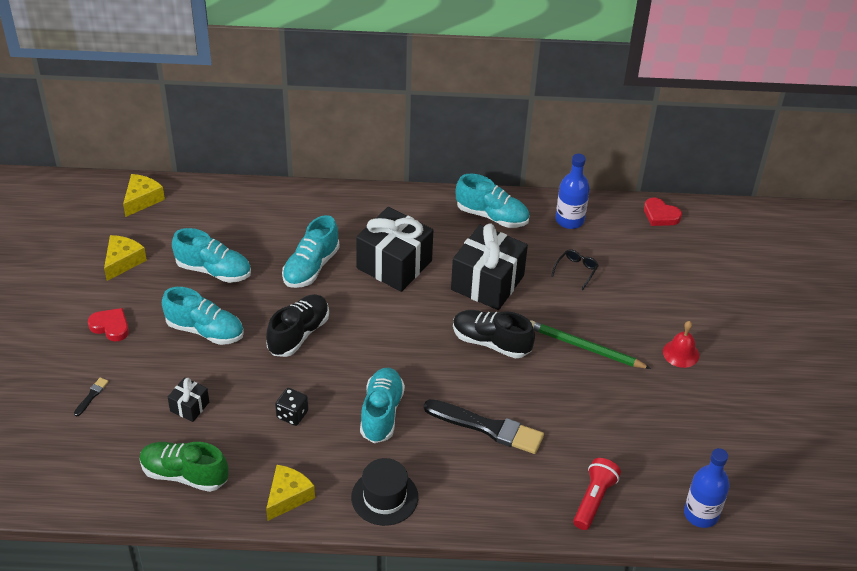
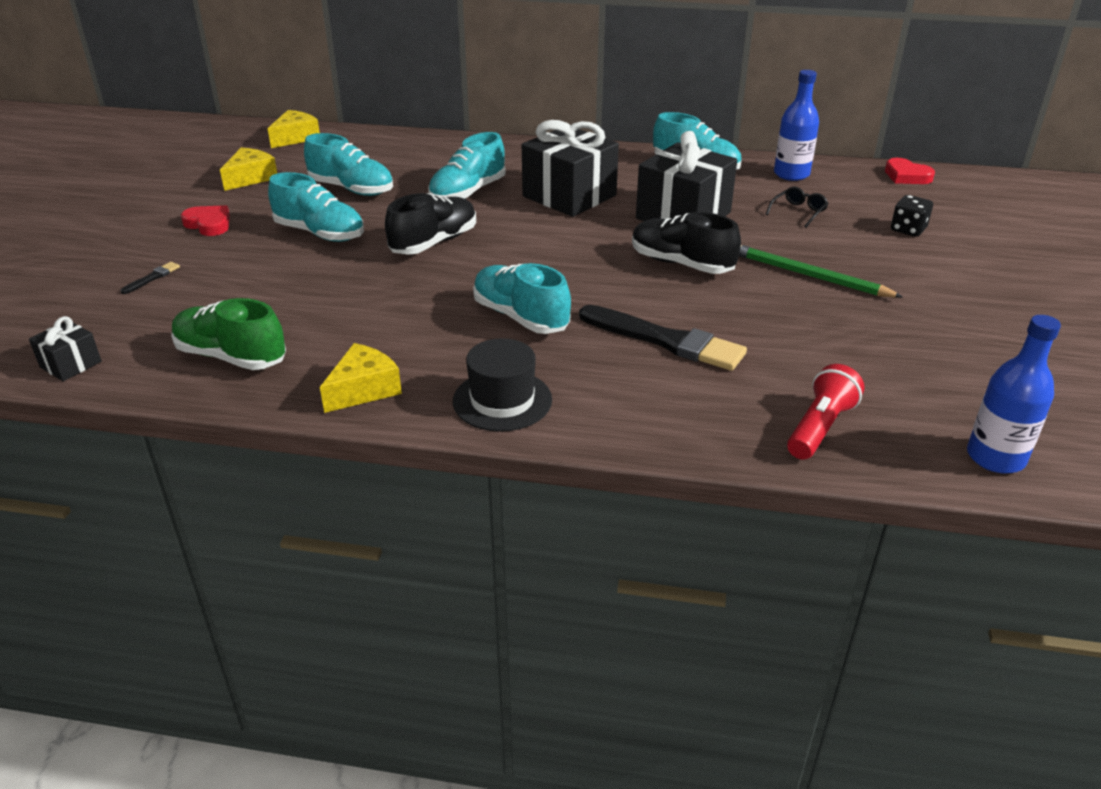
camera: 10 degrees right, 10 degrees down
(189, 406) = (269, 295): black gift -> black gift (71, 364)
(292, 414) = (400, 310): black dice -> black dice (908, 230)
(381, 413) = (520, 317): turquoise shoe -> turquoise shoe turned 60 degrees counterclockwise
(681, 353) = (944, 289): red bell -> none

